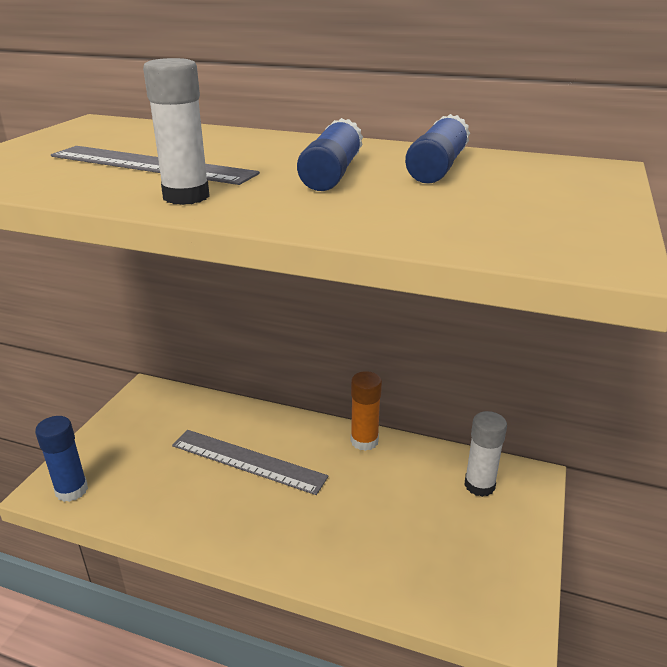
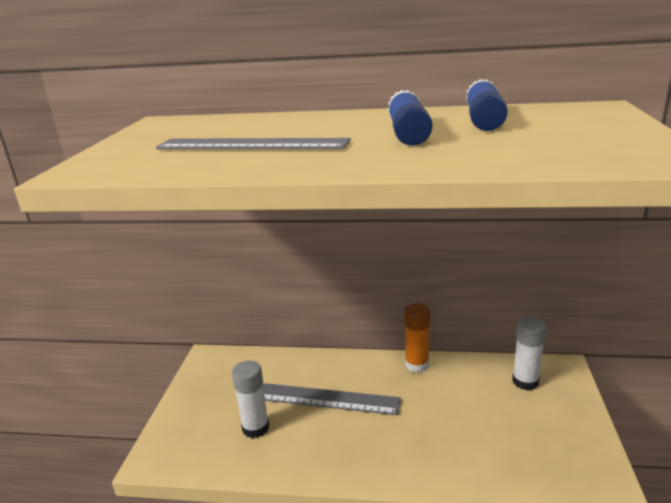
camera: 10 degrees left, 5 degrees down
(71, 490) = (178, 454): blue glue stick -> none
(186, 196) = (311, 162): white glue stick -> white glue stick (255, 428)

